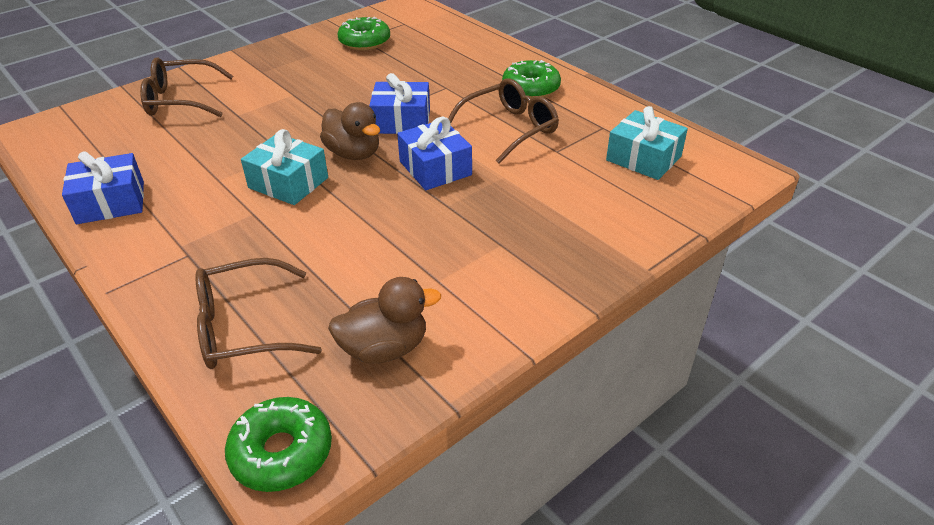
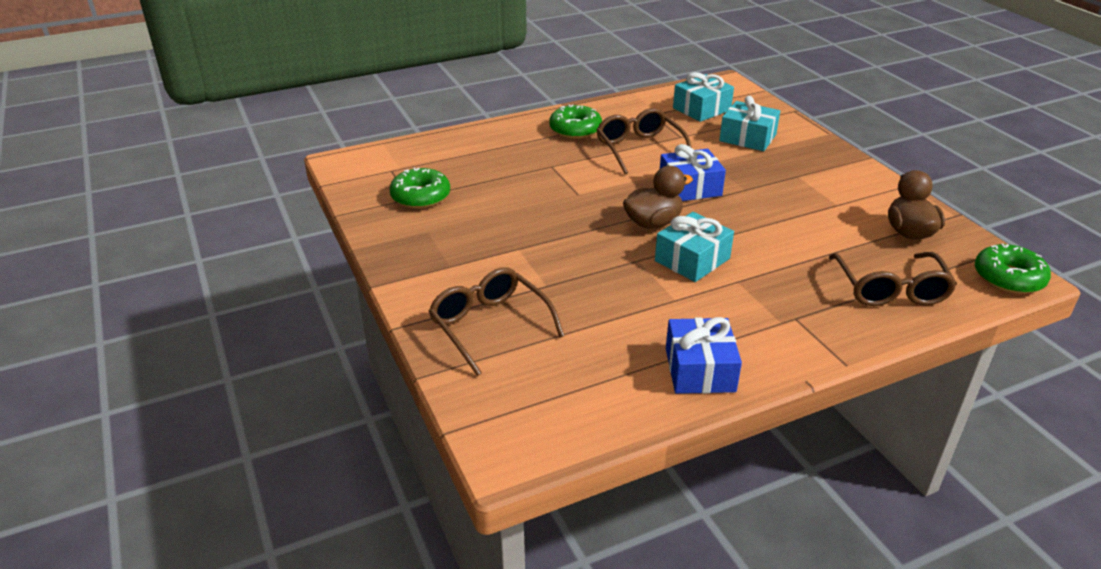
camera: 75 degrees left, 5 degrees down
(180, 100) = (489, 325): brown glasses -> brown glasses turned 135 degrees clockwise
(401, 121) = (605, 194): blue gift -> none
(585, 199) = (747, 138): none -> turquoise gift

